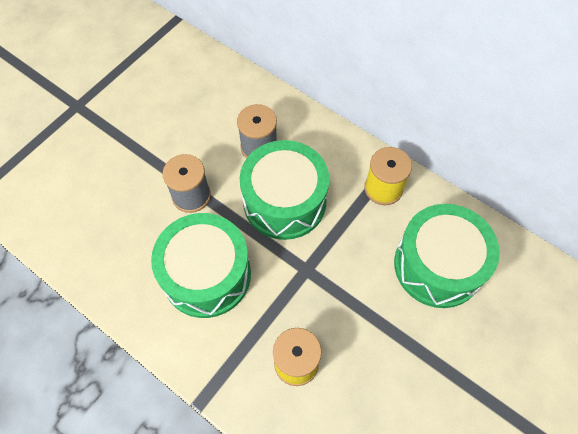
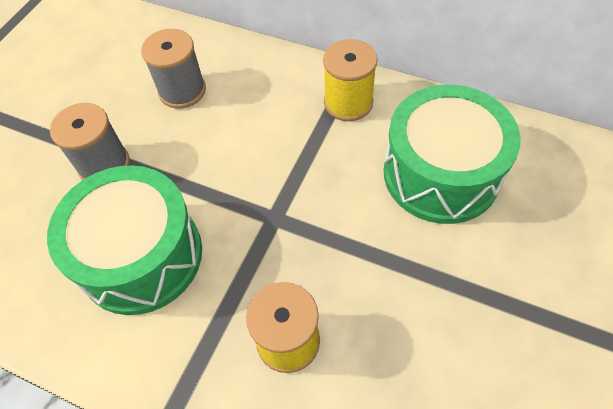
camera: 10 degrees left, 5 degrees down
(284, 201) = (228, 144): green drum -> none

